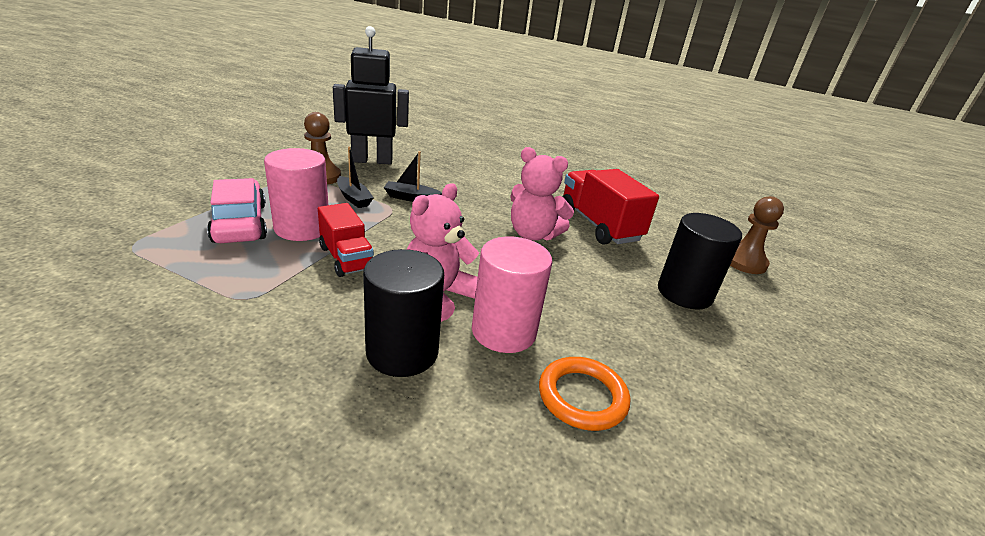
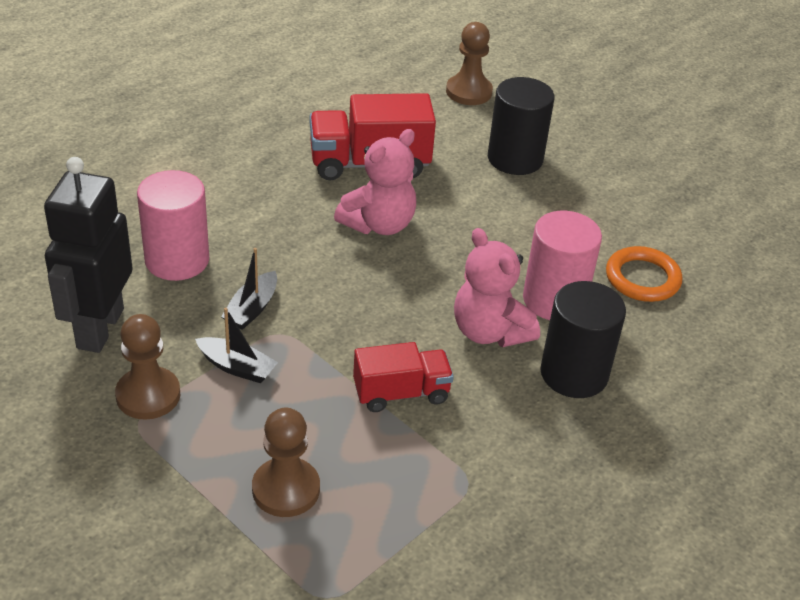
camera: 70 degrees left, 10 degrees up
(240, 223) = (286, 489): pink car -> brown pawn
(302, 228) = (315, 427): pink cylinder -> pink cylinder (177, 260)
(353, 198) = (237, 367): black boat -> black boat turned 45 degrees clockwise

